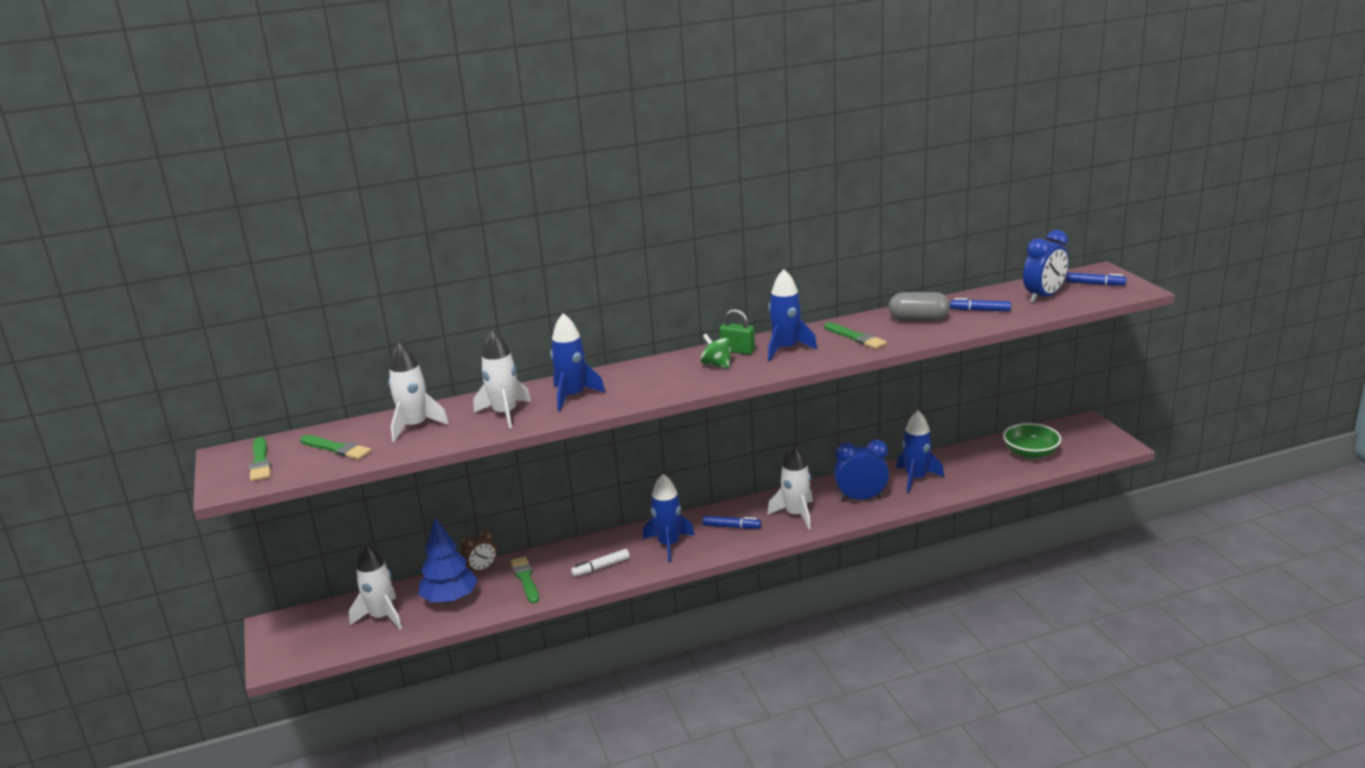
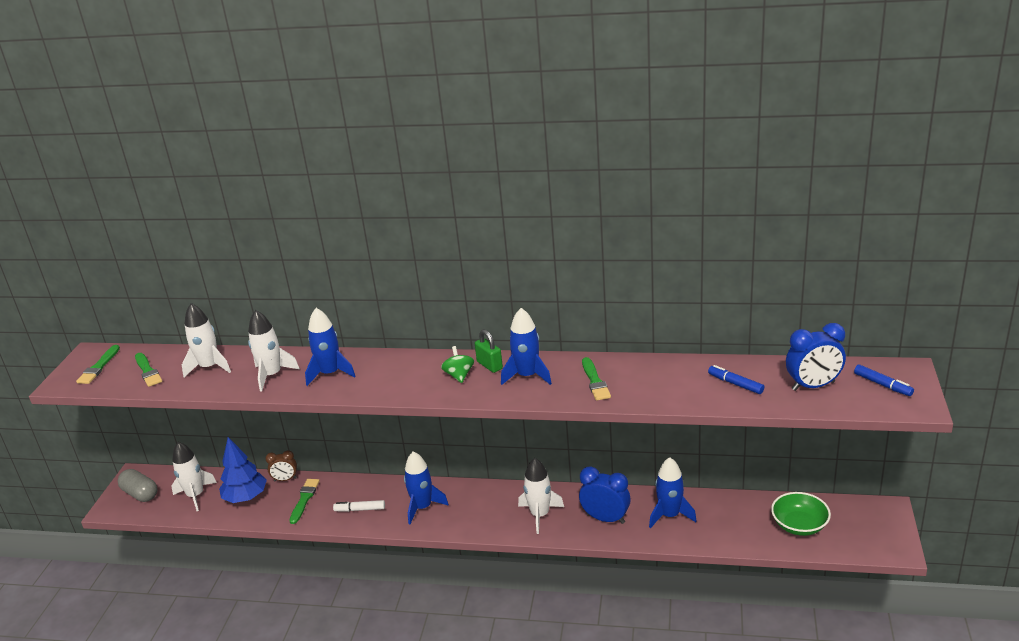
camera: 30 degrees right, 5 degrees up
(731, 527) = (481, 508): blue marker -> none
(918, 319) = (669, 377): grey capsule -> grey capsule (140, 494)

